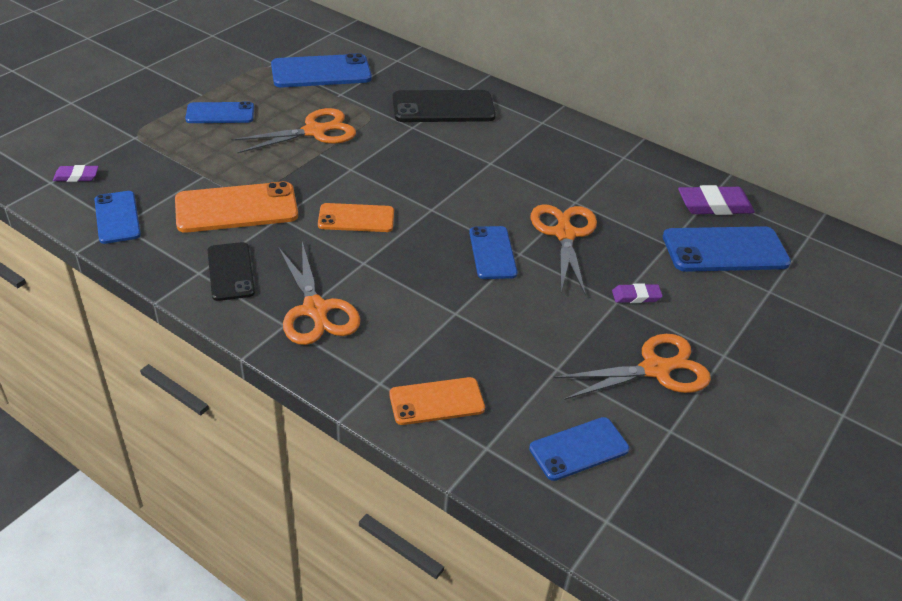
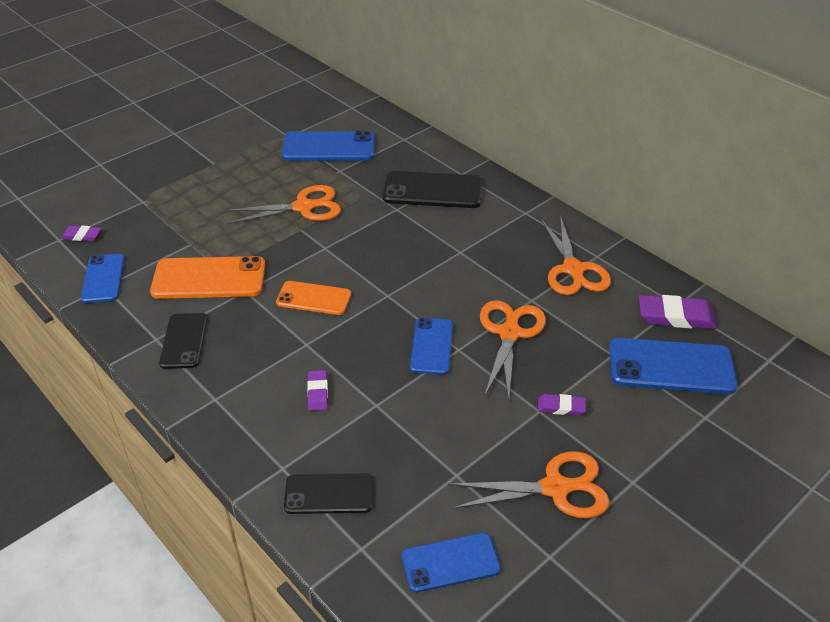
camera: 15 degrees right, 0 degrees up
(220, 113) = (224, 183): blue phone -> none
(315, 310) = (247, 387): orange scissors -> orange scissors (573, 269)
(392, 307) = (318, 392): none -> purple eraser
(436, 401) = (329, 494): orange phone -> black phone

